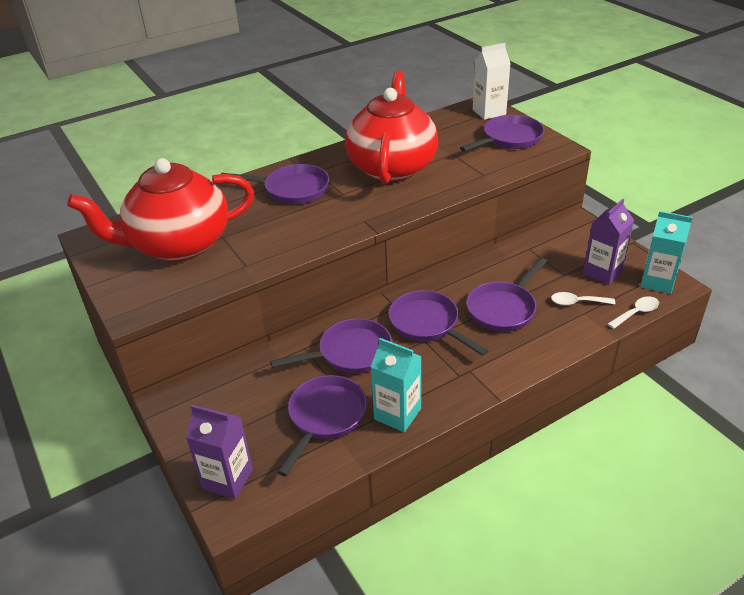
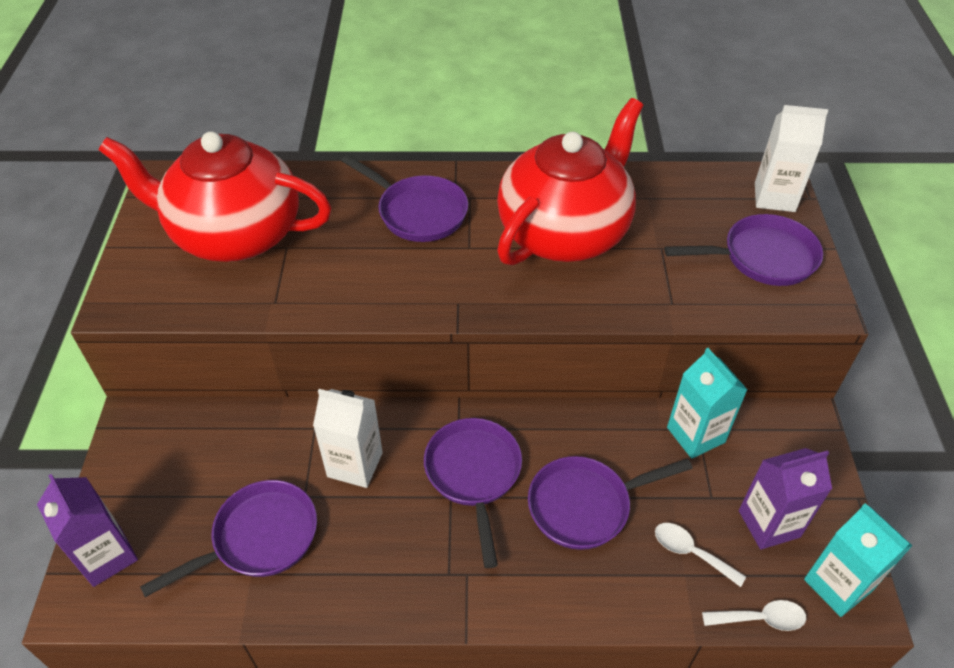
camera: 30 degrees right, 10 degrees up
(350, 353) = (355, 464): purple pan -> white carton
(397, 414) = (335, 584): turquoise carton -> turquoise carton (695, 435)

